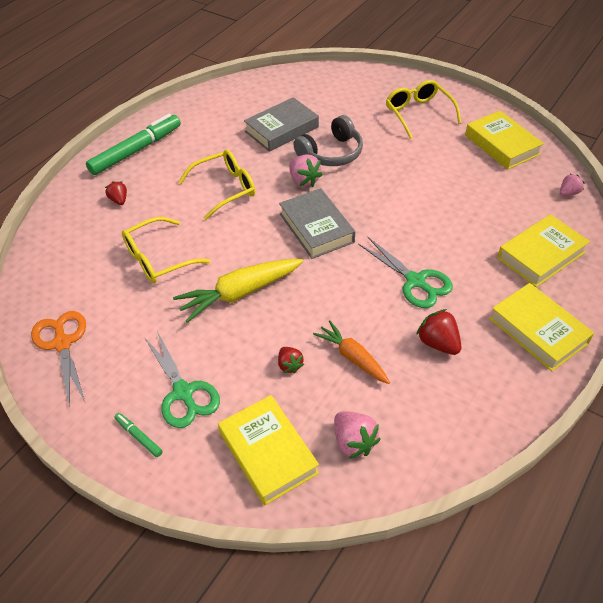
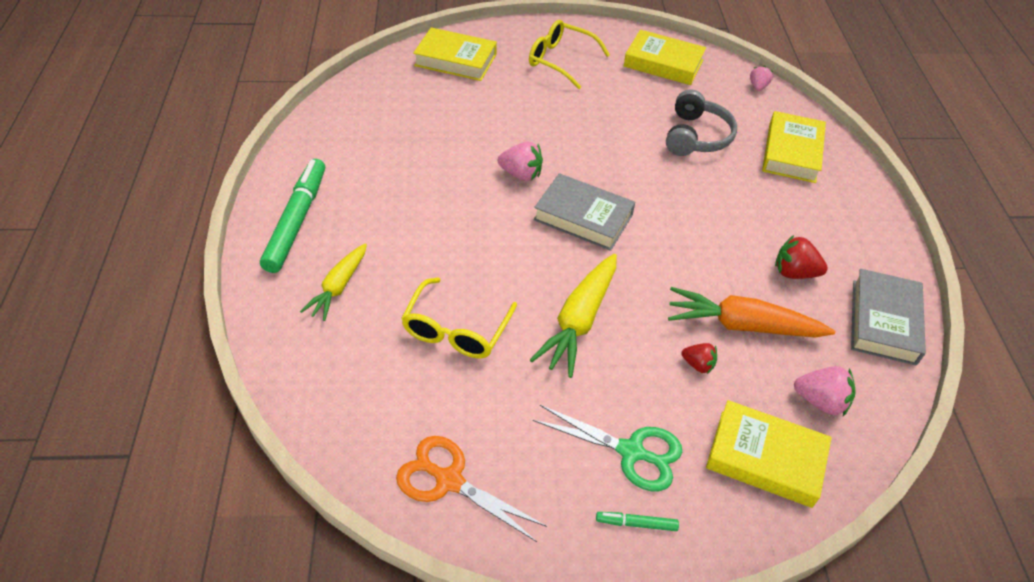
camera: 40 degrees left, 0 degrees up
(119, 200) = (338, 287): red strawberry -> yellow carrot
(224, 189) = (447, 220): yellow glasses -> none
(282, 129) = (441, 129): grey book -> grey book (883, 322)
(331, 153) = (519, 134): grey headphones -> grey headphones (696, 136)
(352, 357) = (741, 325): orange carrot -> orange carrot, size x1.54
(415, 281) = (721, 226): green scissors -> none
(538, 331) = (853, 220): yellow book -> yellow book (455, 60)

